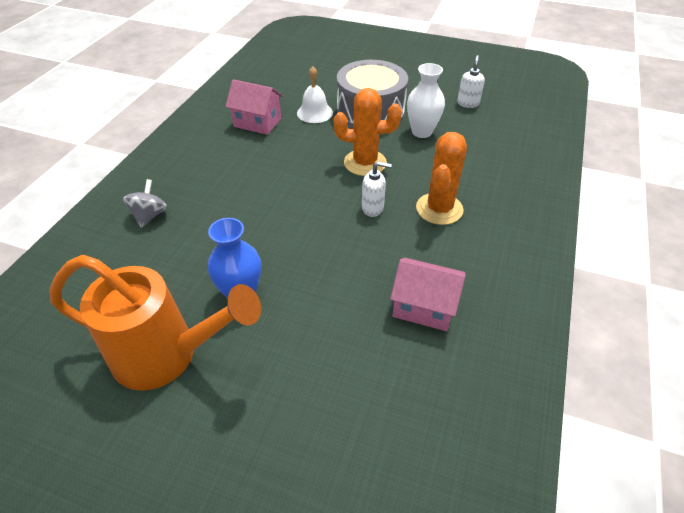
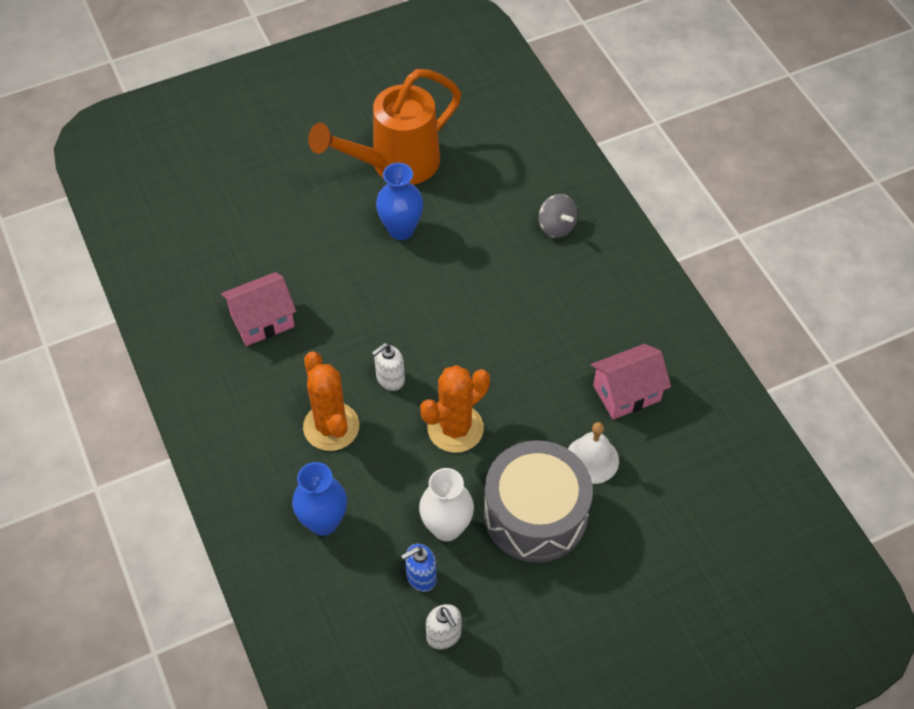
camera: 135 degrees right, 10 degrees up
(457, 124) = (421, 577): none -> blue soap dispenser
(490, 171) = (323, 522): none -> blue vase

